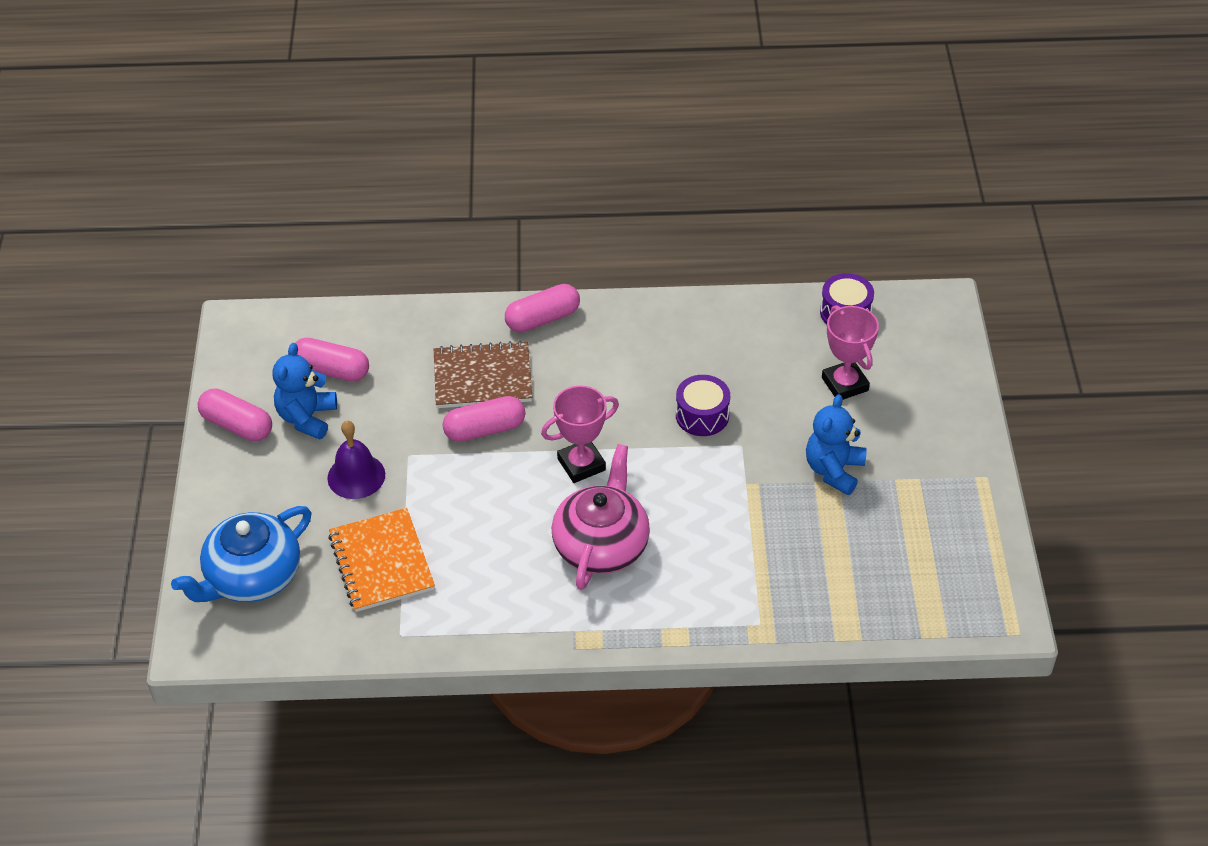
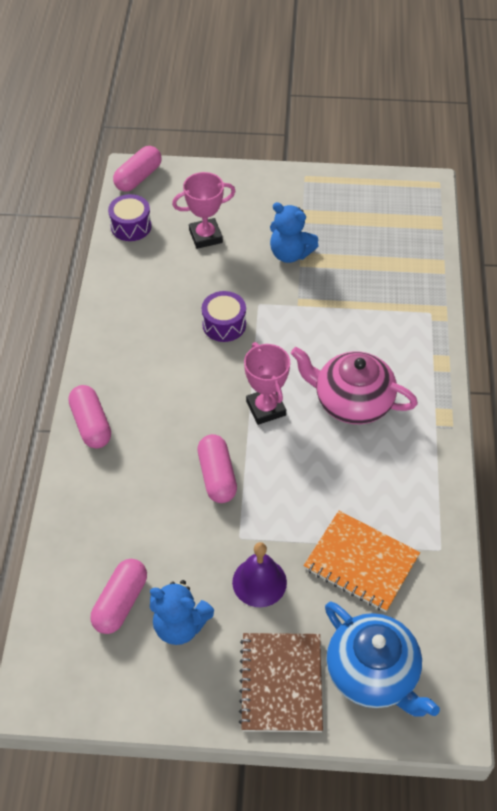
camera: 85 degrees left, 5 degrees up
(237, 425) = (180, 692): pink capsule -> pink capsule (138, 177)
(381, 562) = (361, 562): orange notebook -> orange notebook turned 45 degrees clockwise
(482, 377) = (154, 475): brown notebook -> brown notebook (281, 683)

